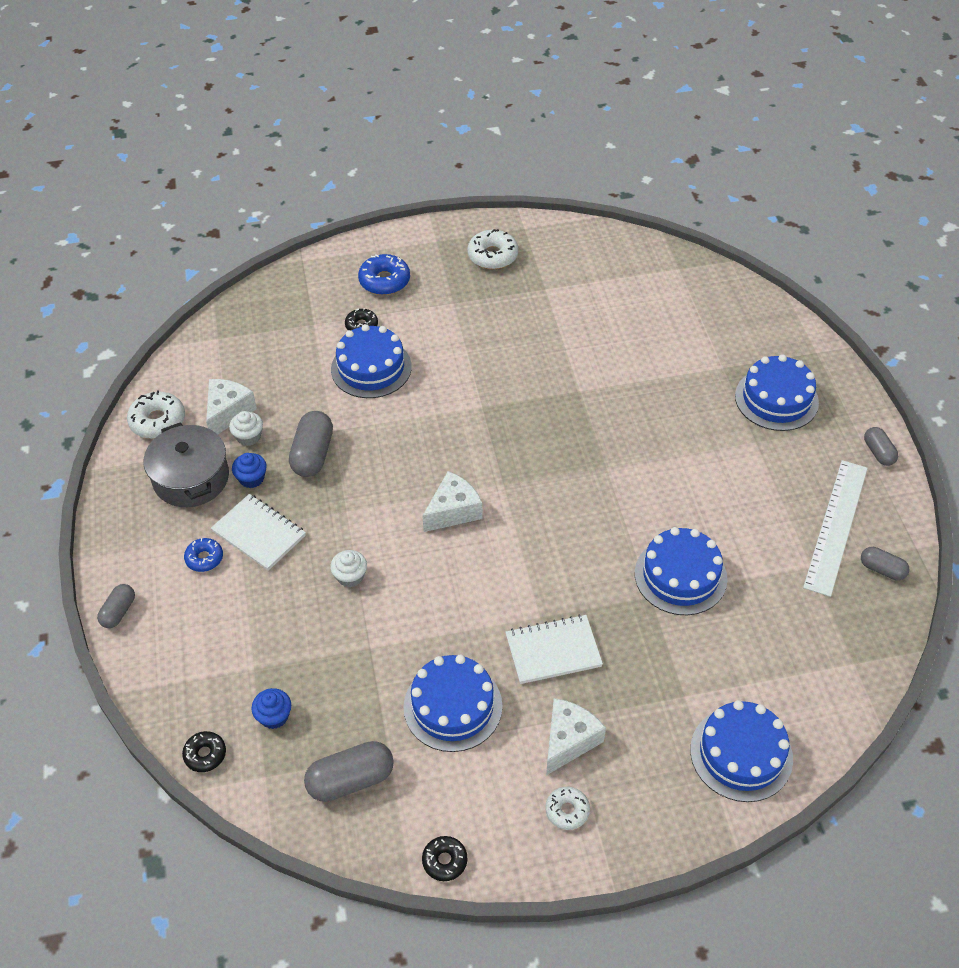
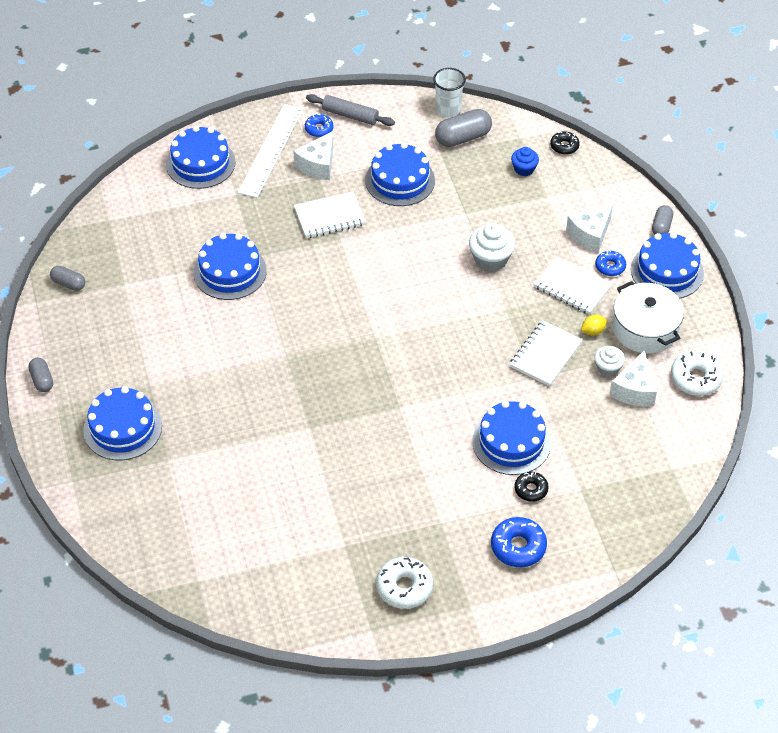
camera: 175 degrees right, 0 degrees up
(137, 549) = (667, 271): none -> blue cake
(191, 478) = (645, 329): grey pot -> white pot
(252, 478) = (593, 331): blue cupcake -> yellow lemon
(313, 454) = (545, 355): grey capsule -> white notebook
(350, 576) = (490, 259): white cupcake -> white cupcake, size x1.60
(364, 839) = (448, 109): none -> white cup
(444, 861) = (395, 102): black donut -> none
(453, 511) = (415, 312): white cheese -> white cheese (590, 235)
(518, 836) = (350, 115): none -> grey rolling pin
(567, 811) = (319, 129): white donut -> blue donut
(836, 526) = (96, 315): white ruler -> white ruler (270, 150)

